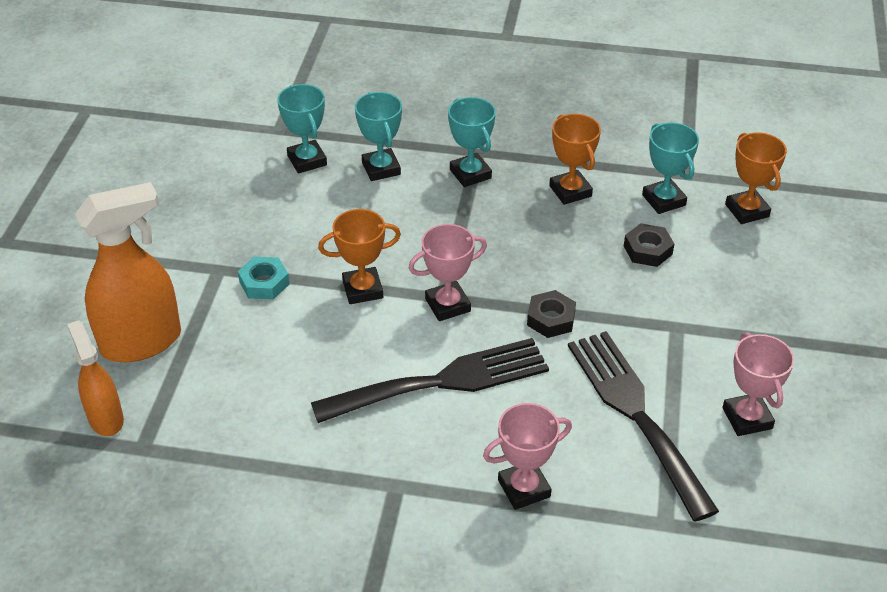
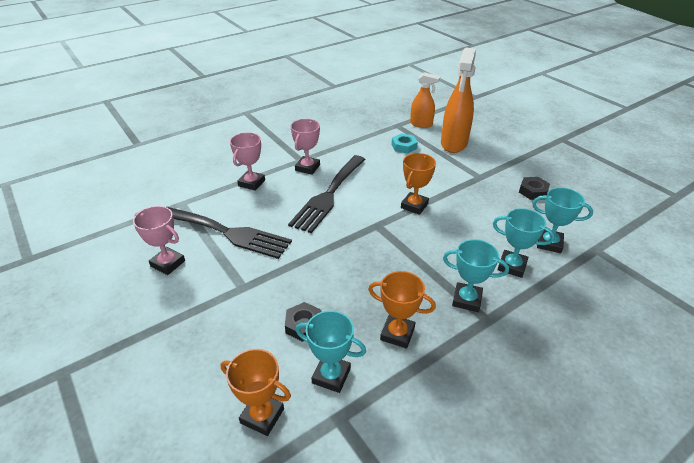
camera: 135 degrees right, 5 degrees down
(264, 283) = (454, 183): turquoise nut -> turquoise nut (404, 146)
(447, 305) = (369, 223): pink trophy -> pink trophy (307, 168)
(551, 319) = (314, 248): black nut -> black nut (533, 191)

